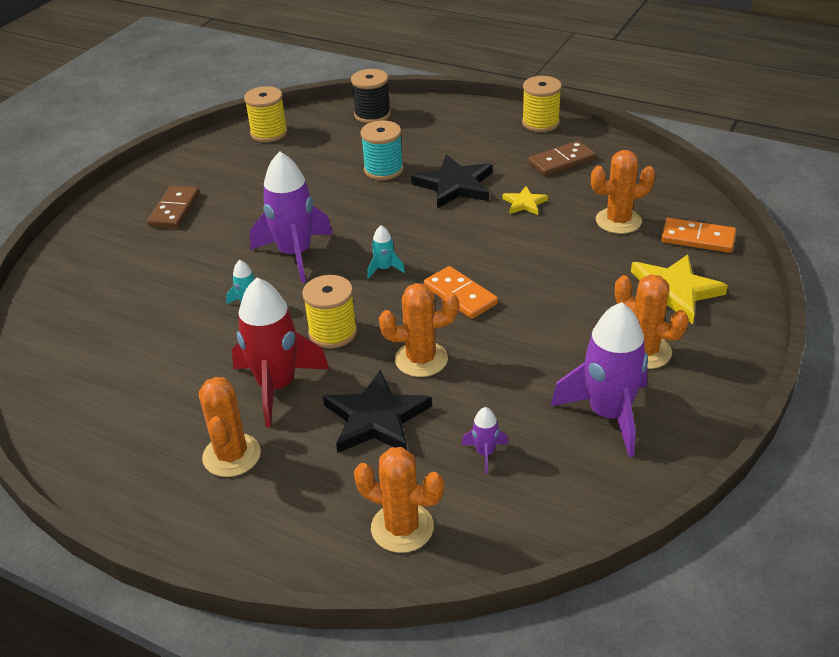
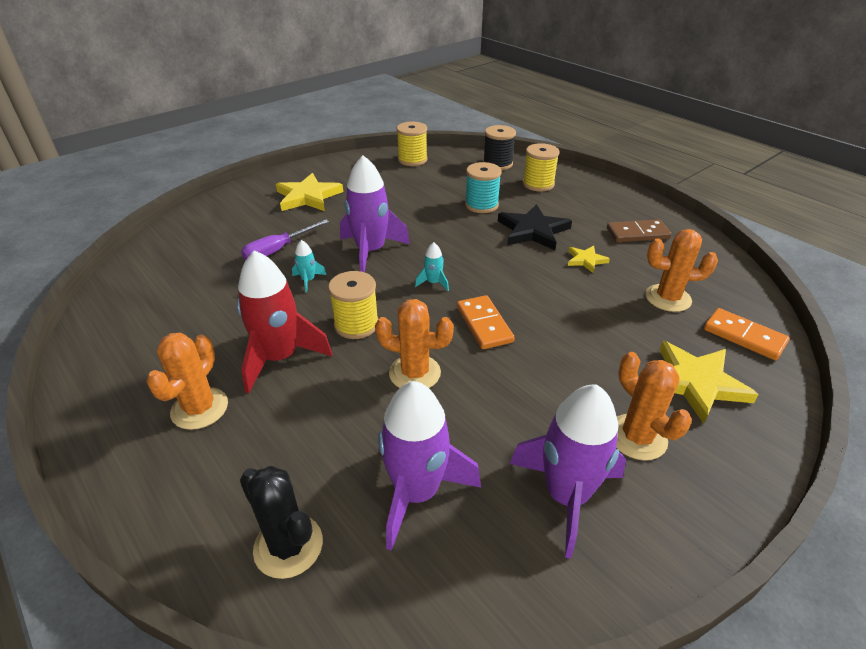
camera: 20 degrees right, 0 degrees up
(174, 210) = (308, 196): brown domino -> yellow star
(187, 281) = (278, 250): none -> purple screwdriver
(376, 418) = (340, 417): black star -> none
(402, 528) = (288, 546): orange cactus -> black cactus
(485, 453) = (417, 492): purple rocket -> purple rocket, size x2.27
(540, 123) = (634, 199): yellow spool -> yellow spool (538, 184)

